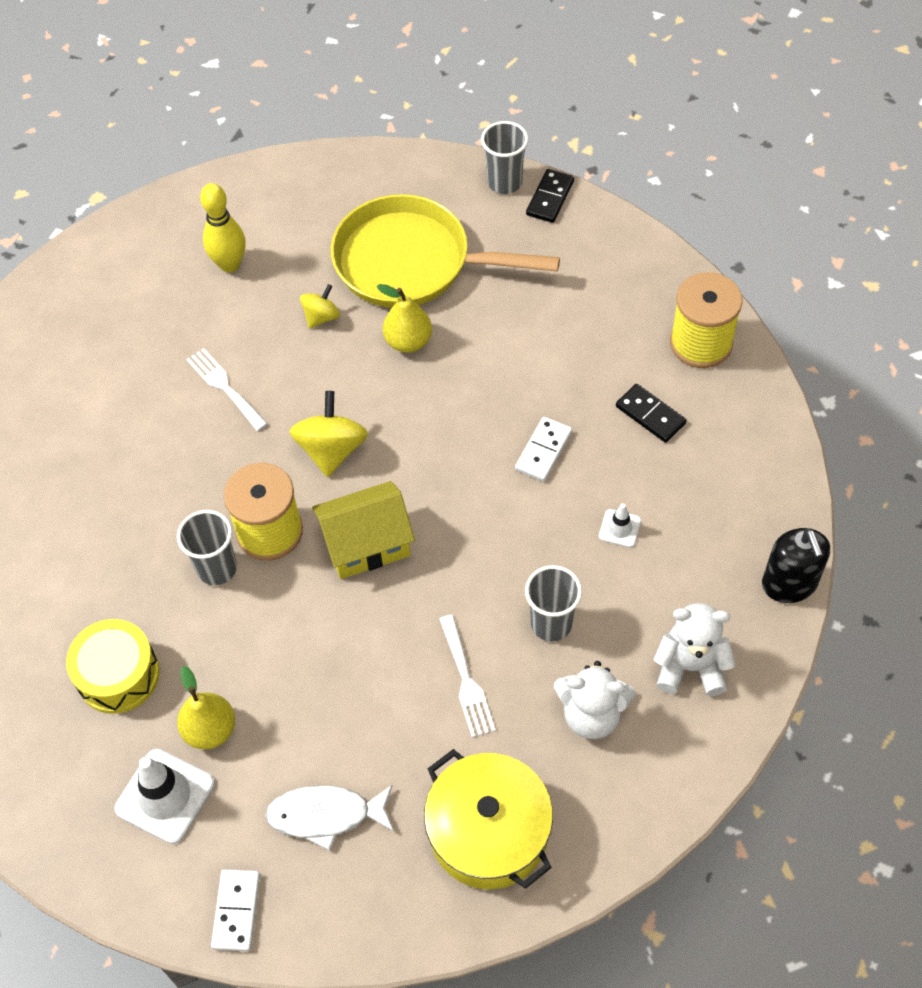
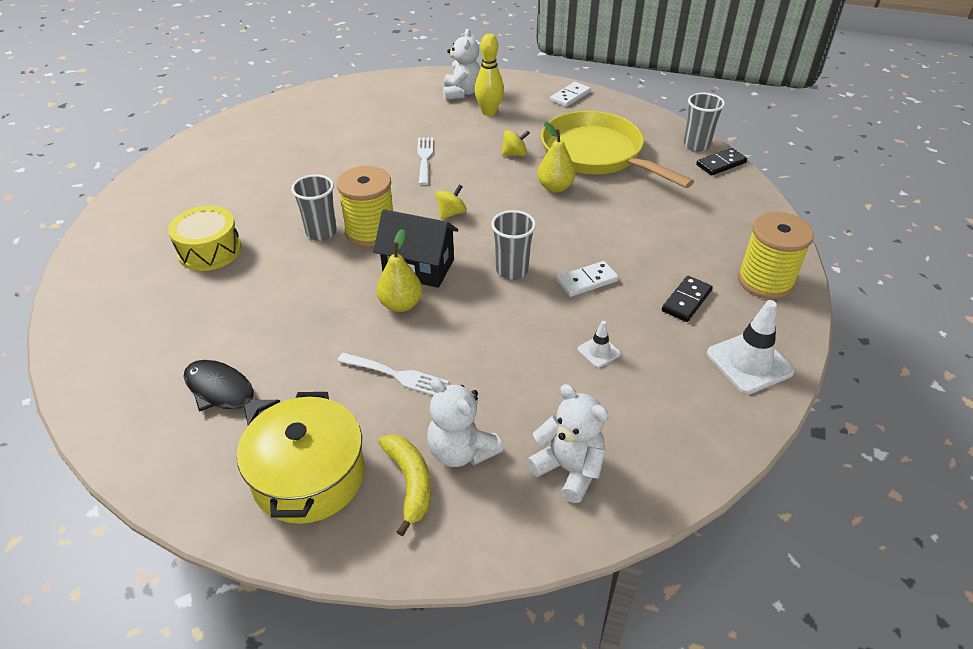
camera: 35 degrees right, 15 degrees down
(165, 796) = (155, 322): white traffic cone -> white traffic cone (749, 362)
(166, 249) = (462, 93): none -> white teddy bear
(210, 730) = (220, 305): yellow pear -> yellow pear (401, 304)
(236, 911) = (111, 409): white domino -> white domino (570, 96)
(325, 815) = (224, 393): white fish -> black fish
(331, 450) = (451, 213): yellow spinning top -> yellow spinning top, size x0.60
(366, 544) = (418, 268): yellow house -> black house
(466, 681) = (397, 375): white fork -> white fork turned 90 degrees counterclockwise
(551, 623) = (491, 378): grey cup -> grey cup (512, 270)
(577, 774) = (410, 483): none -> yellow banana
(650, 415) = (686, 301): black domino -> black domino turned 45 degrees clockwise
(789, 584) = (706, 464): black soap dispenser -> none

